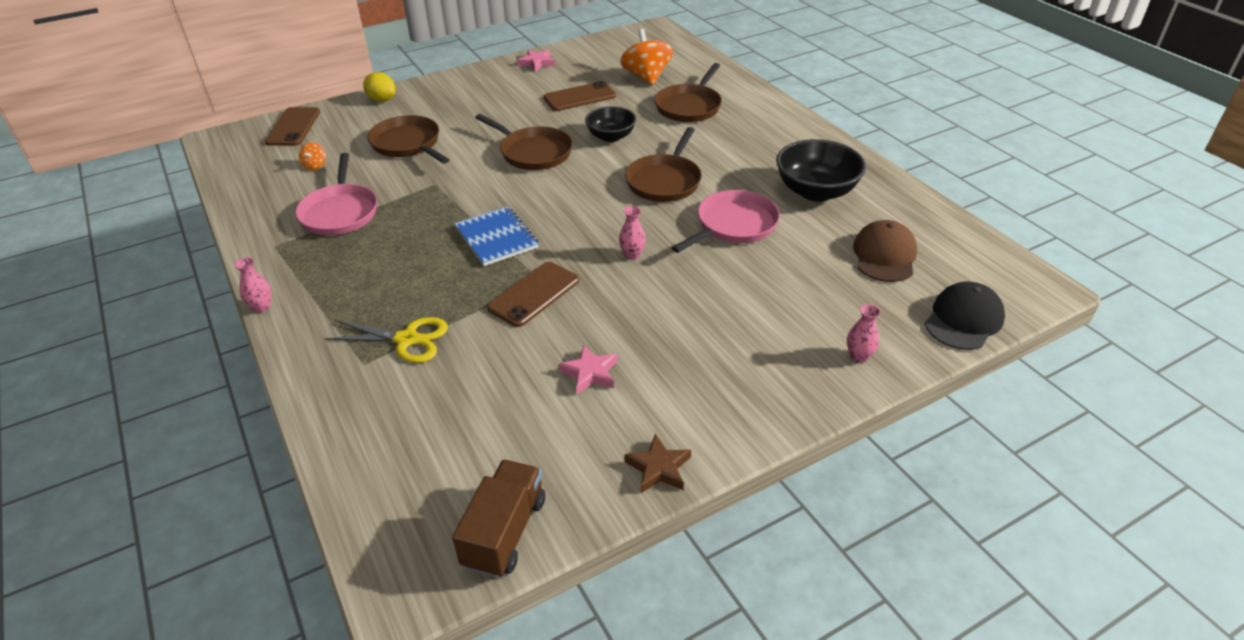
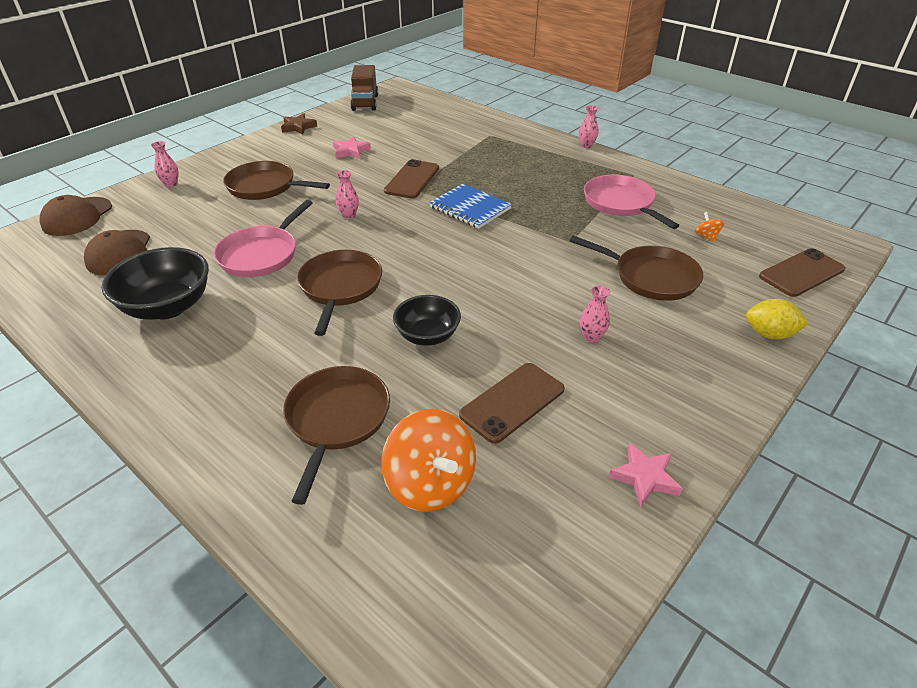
camera: 160 degrees right, 0 degrees up
(293, 127) = (801, 273): brown phone -> brown phone turned 75 degrees clockwise
(407, 339) = (476, 147): yellow scissors -> none
(498, 117) = (591, 337): none -> pink vase
(533, 152) = (505, 294): brown pan -> brown pan (265, 187)
(963, 320) = (77, 216): black cap -> brown cap

